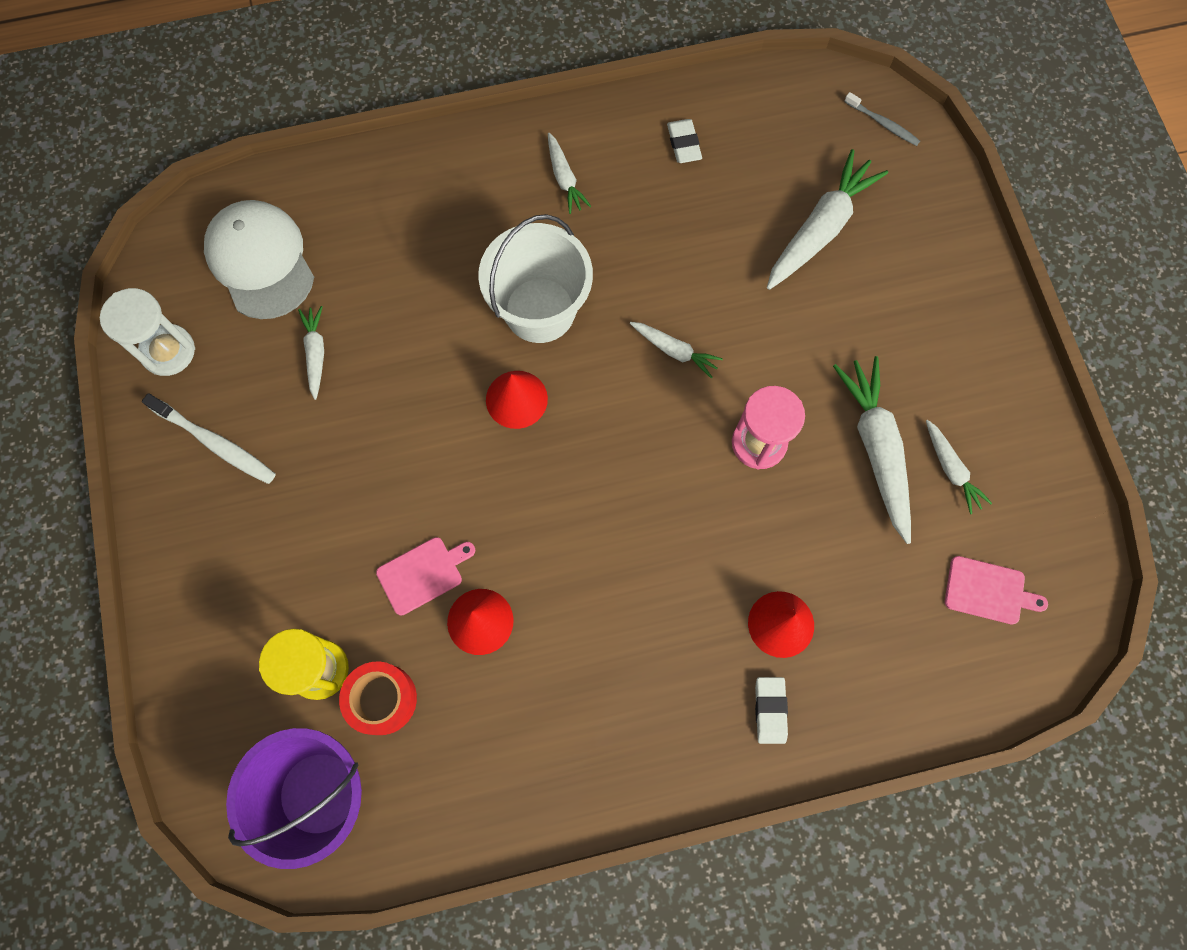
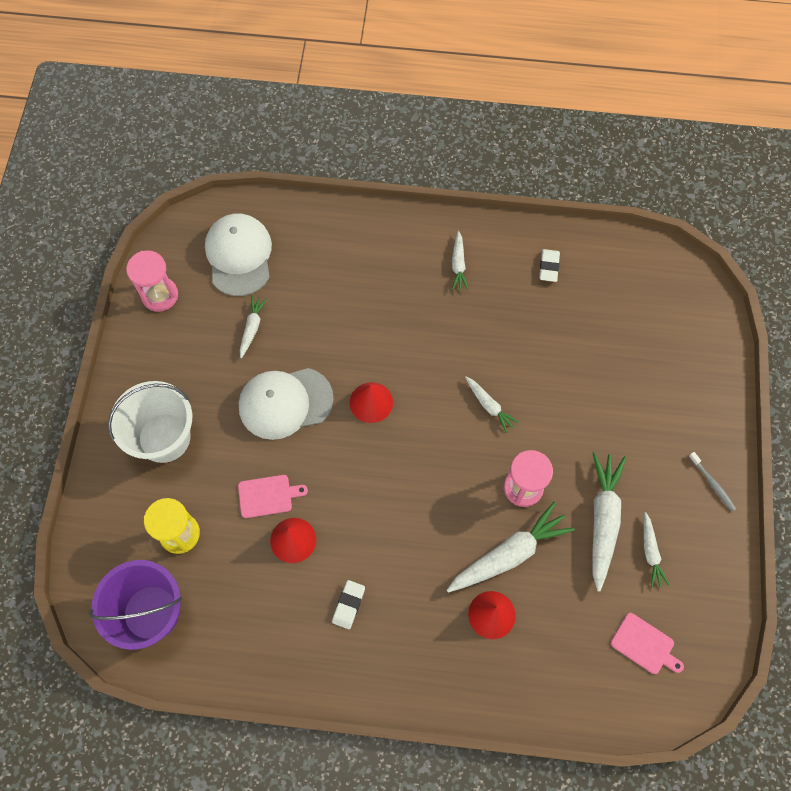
camera: 20 degrees right, 5 degrees down
(168, 351) = (160, 295): white hourglass -> pink hourglass
(215, 443) = (167, 365): white toothbrush -> none
(382, 699) = (212, 567): red tape -> none
(400, 439) = (285, 403): none -> white cap
(540, 310) = (408, 348): white bucket -> white bucket (164, 438)
(770, 710) = (462, 669): white eraser -> white eraser (348, 605)
(820, 228) = (622, 356): white carrot -> white carrot (509, 554)
(883, 124) = (694, 297): grey toothbrush -> grey toothbrush (712, 484)

